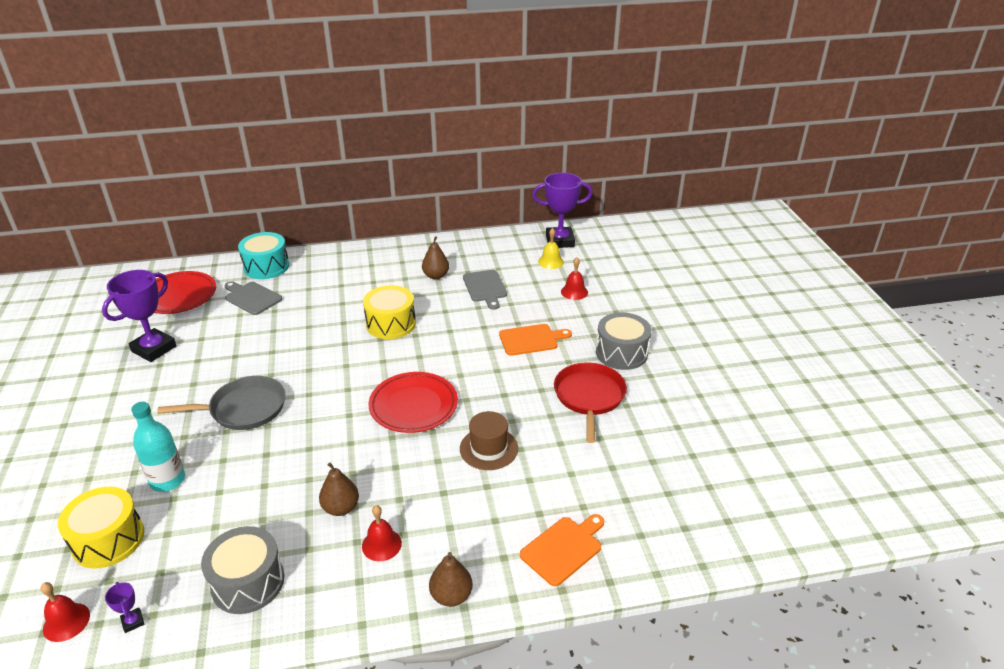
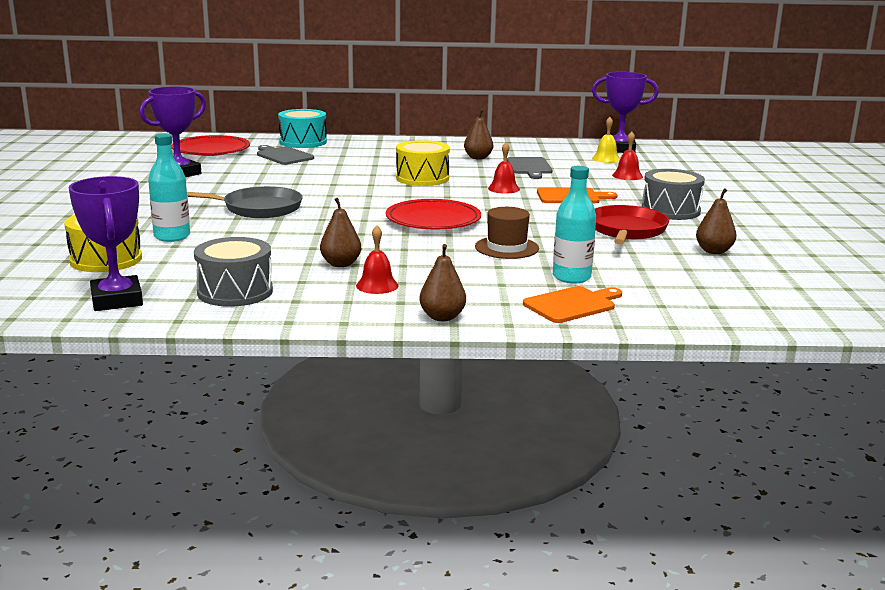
camera: 10 degrees right, 15 degrees down
(66, 622) = (54, 294): red bell -> red bell (503, 188)
(133, 622) = (117, 300): purple trophy -> purple trophy, size x2.43
(555, 496) = (571, 277): none -> turquoise bottle
(669, 424) = (714, 251): none -> brown pear

